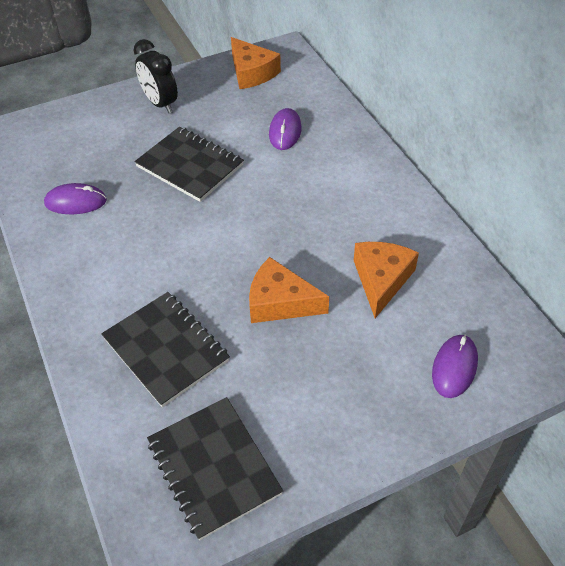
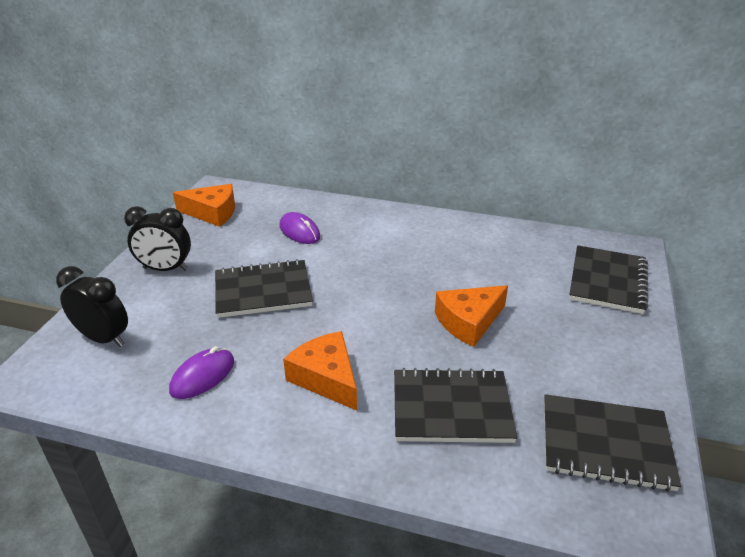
camera: 50 degrees left, 15 degrees down
(65, 133) = (104, 338): none -> black clock
(381, 280) = (499, 268): orange cheese -> orange cheese (326, 378)
(454, 367) = (607, 281): purple mouse -> black notebook

